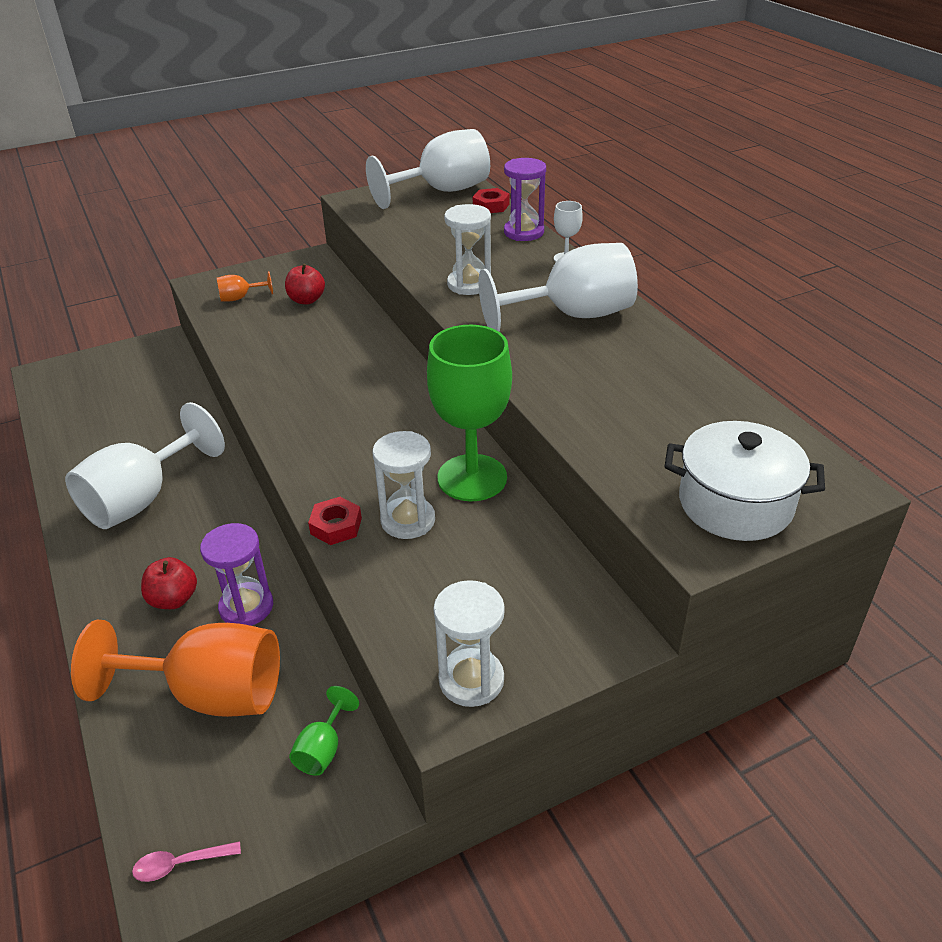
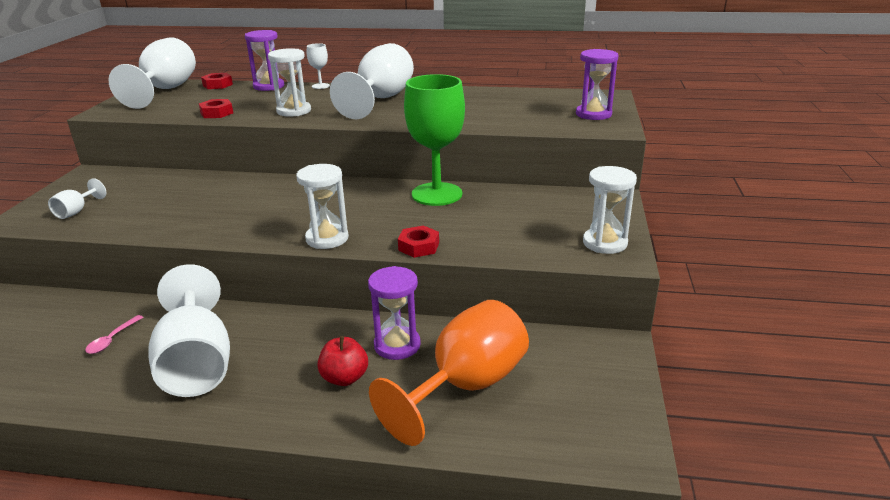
camera: 55 degrees left, 10 degrees down
(180, 864) = (612, 443): pink spoon -> pink spoon (112, 340)
(240, 298) = (76, 211): orange goblet -> white goblet
(306, 300) = (140, 189): red apple -> none
(323, 749) = (563, 351): green goblet -> none
(408, 520) = (447, 223): white hourglass -> white hourglass (327, 238)
(414, 249) = (217, 113): none -> red nut
(735, 504) = (593, 114): white pot -> purple hourglass

